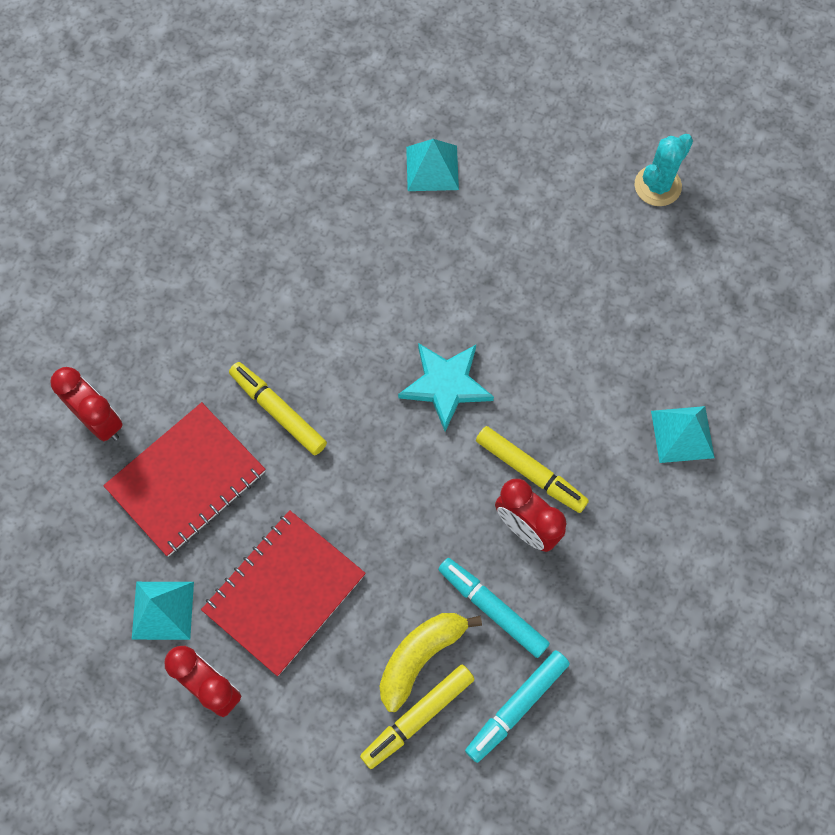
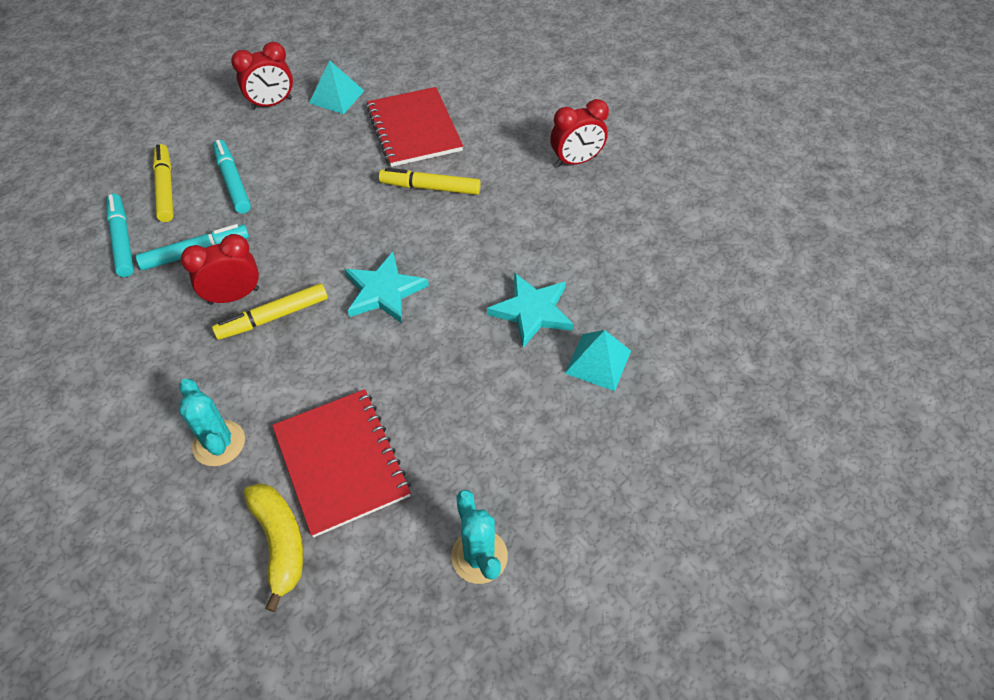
camera: 115 degrees right, 15 degrees down
(99, 421) = (486, 101): red clock -> red clock (576, 161)
(278, 412) = (431, 188): yellow marker -> yellow marker turned 150 degrees counterclockwise
(284, 593) = (300, 151): red notebook -> red notebook (341, 462)
(371, 641) = (233, 182): none -> turquoise marker
(402, 242) = (532, 311): none -> turquoise star
(420, 657) = (200, 203): yellow banana -> yellow banana (280, 543)
(682, 434) = (219, 443): turquoise pyramid -> turquoise cactus

